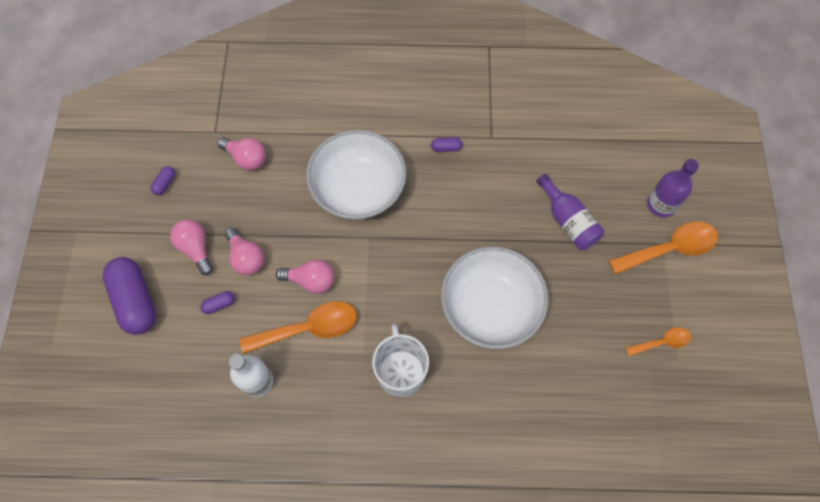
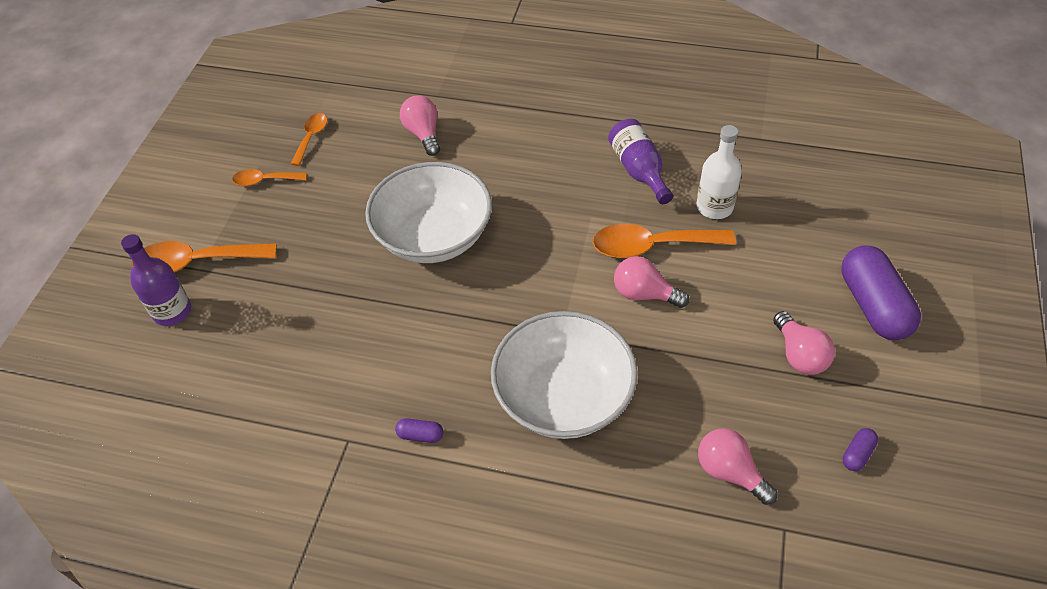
camera: 165 degrees left, 15 degrees down
(219, 304) = (762, 285): purple capsule -> none
(246, 258) = (728, 333): pink light bulb -> pink light bulb (423, 134)
(401, 372) = (553, 194): white mug -> none
(568, 221) = (298, 311): purple bottle -> purple bottle (639, 170)
(647, 404) = (311, 137): none -> orange spoon

